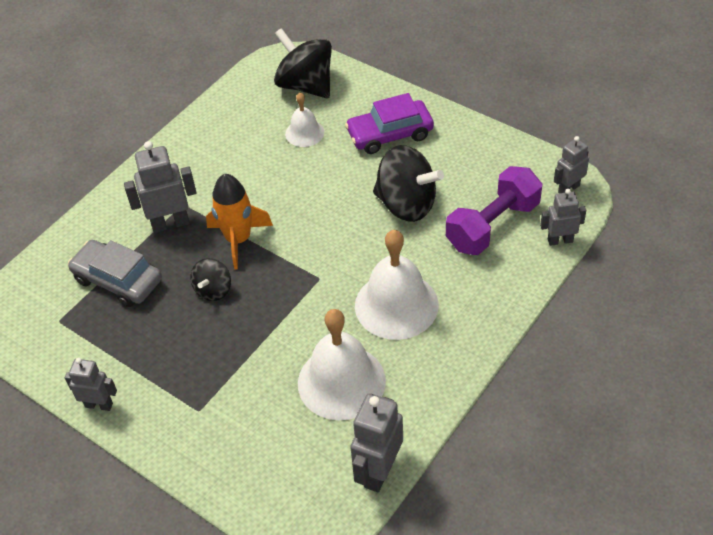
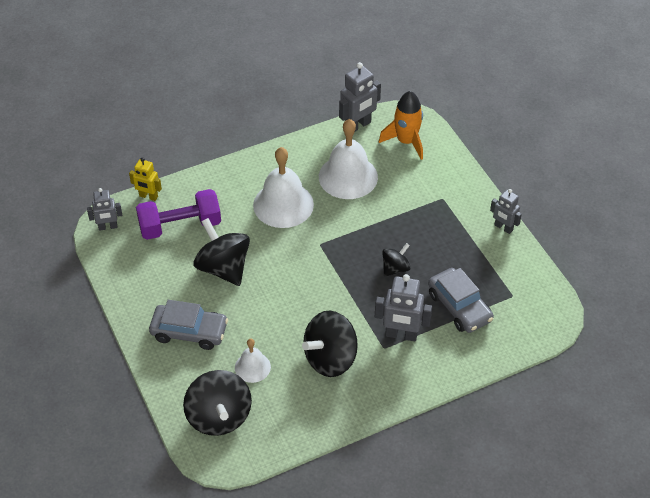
camera: 155 degrees left, 0 degrees up
(232, 171) = (330, 358): none -> black spinning top
(238, 240) = (358, 297): orange rocket -> orange rocket (406, 141)
(390, 134) = (189, 332): purple car -> grey car
(560, 240) = (148, 196): grey robot -> yellow robot

